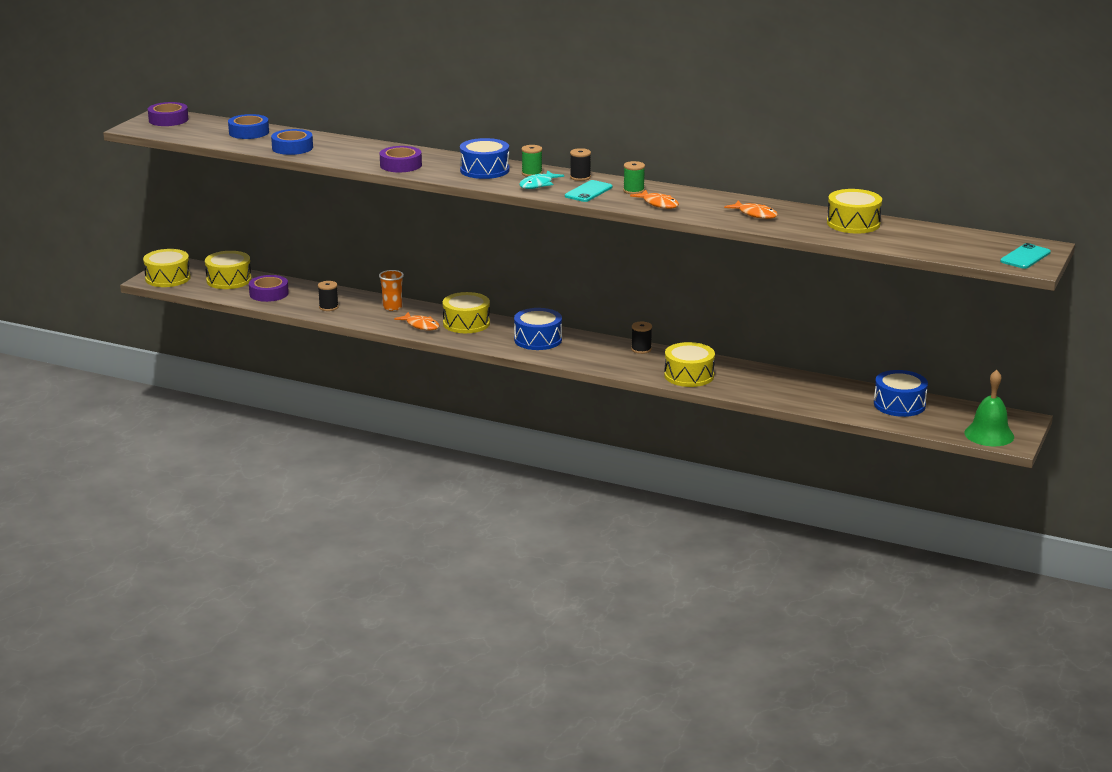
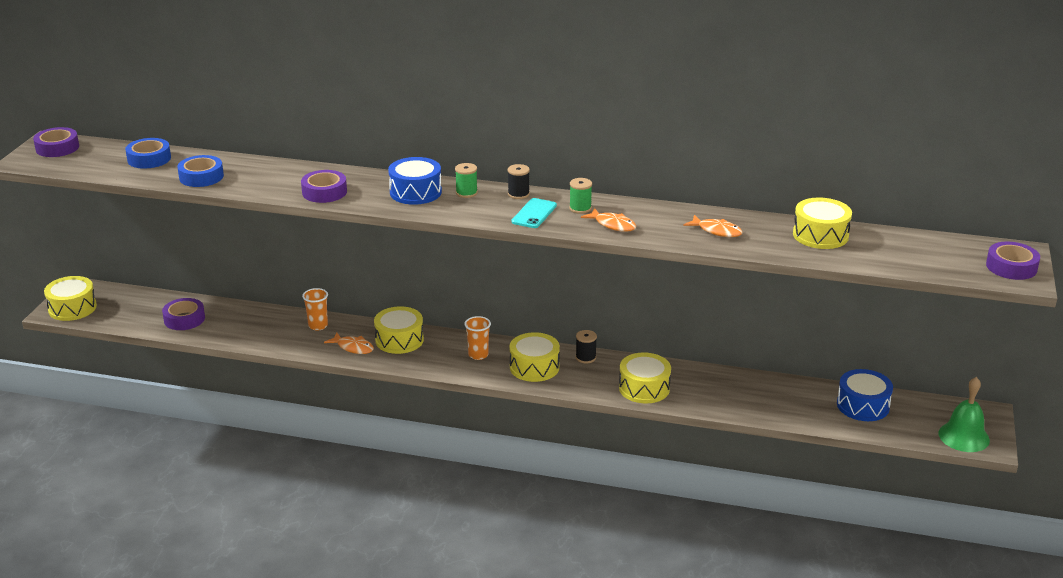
camera: 10 degrees left, 5 degrees up
(229, 280) = (138, 305): yellow drum -> yellow drum (534, 367)
(328, 307) = (251, 332): black spool -> none
(538, 184) = (478, 208): turquoise fish -> none
(538, 340) = (478, 355): blue drum -> orange cup
(1025, 257) = (1011, 267): turquoise phone -> purple tape

